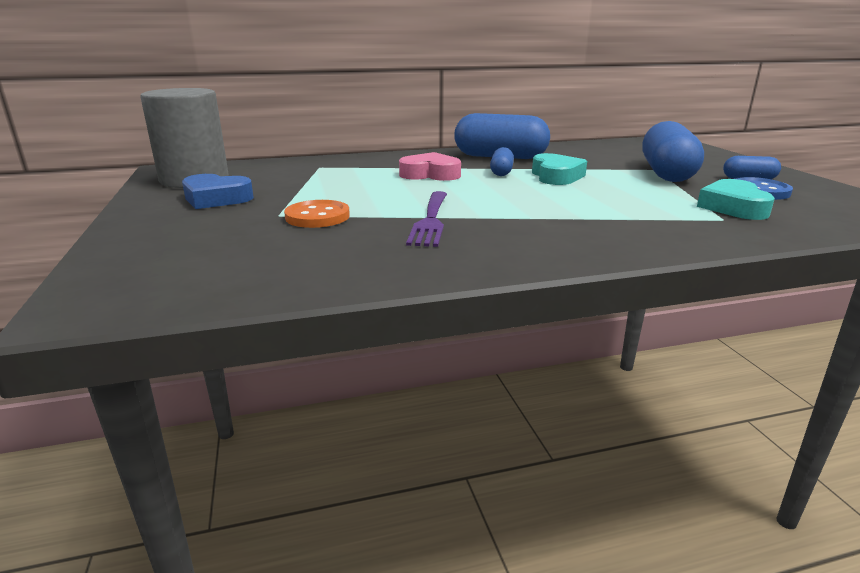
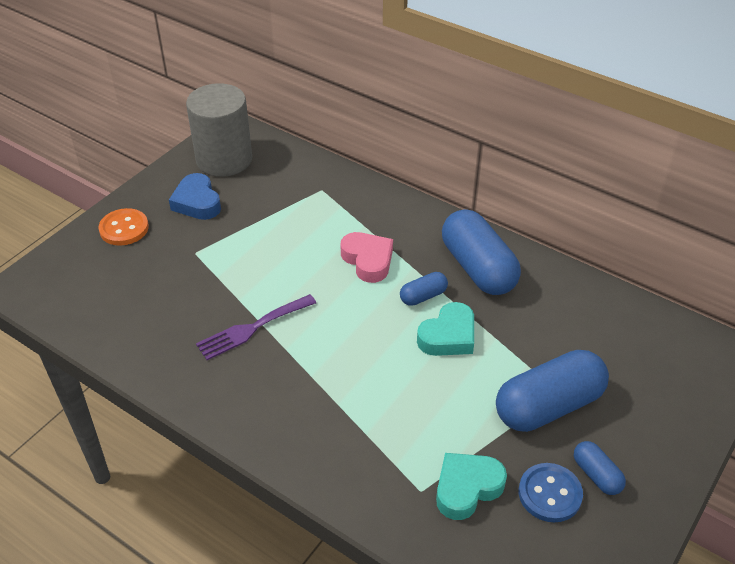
camera: 50 degrees right, 20 degrees up
(317, 216) = (209, 271): orange button -> orange button (124, 228)

